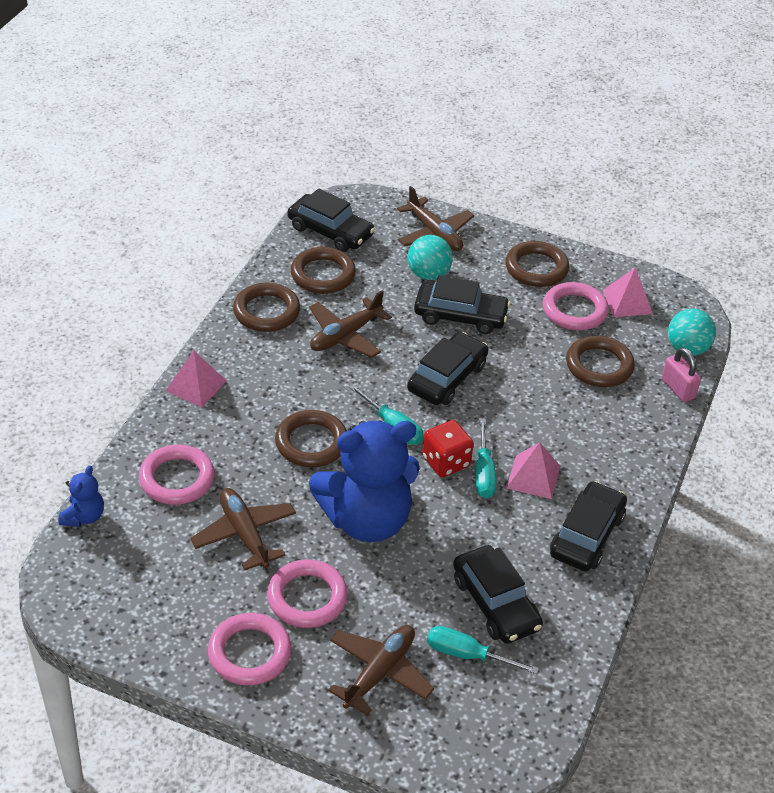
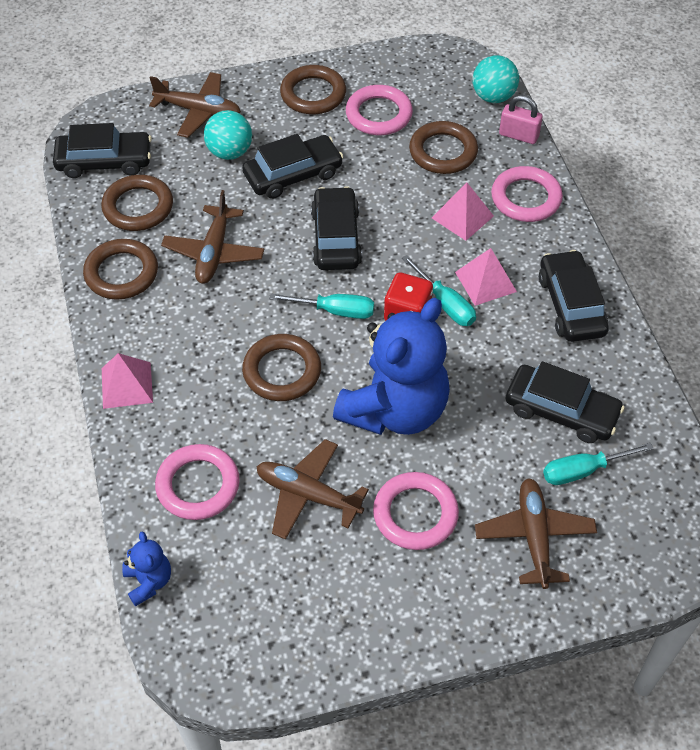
camera: 35 degrees left, 10 degrees up
(249, 653) = (418, 599): pink ring -> pink ring (526, 198)
(627, 302) = (411, 82): pink pyramid -> pink pyramid (462, 217)

